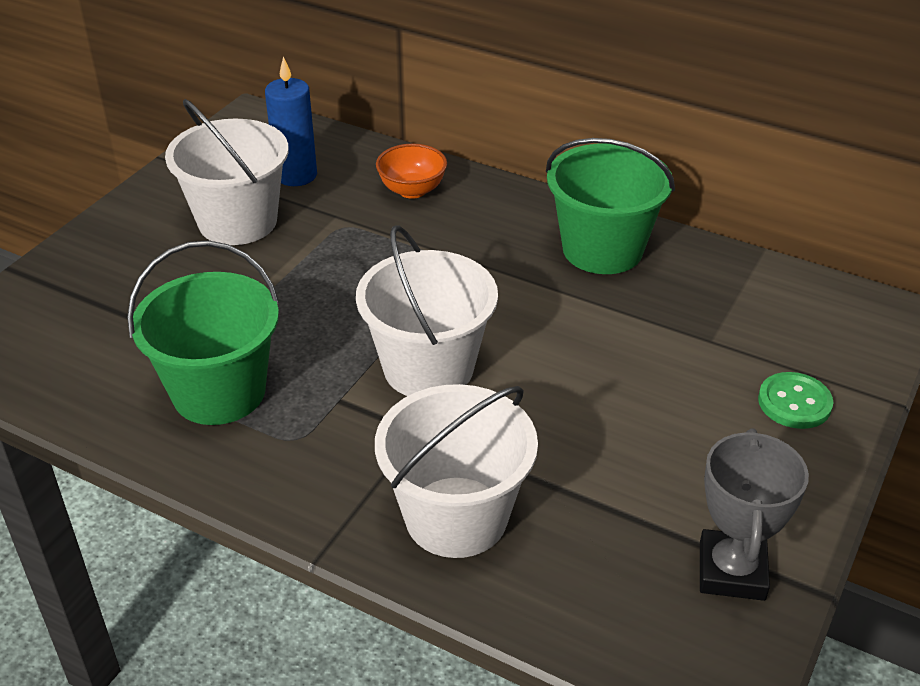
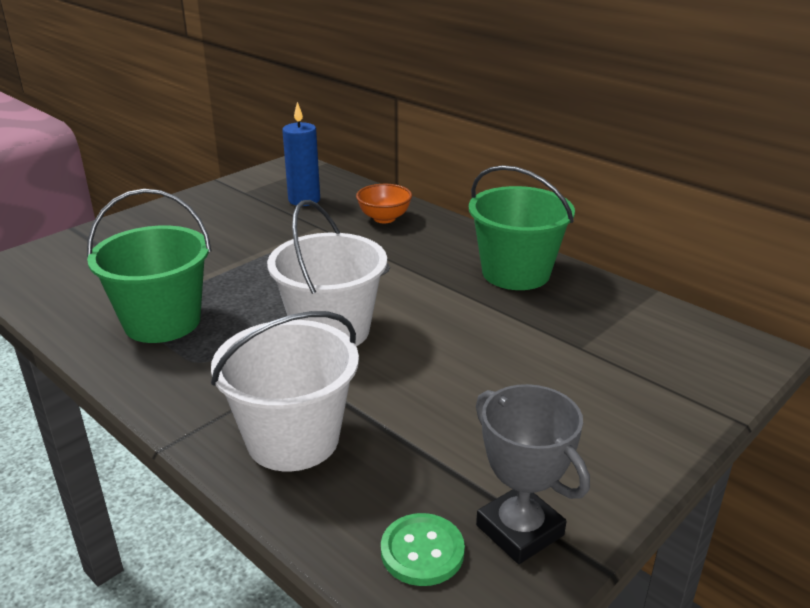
camera: 15 degrees right, 10 degrees down
(238, 221) = (245, 221): white bucket -> none
(731, 571) = (519, 530): grey trophy -> grey trophy turned 60 degrees counterclockwise
(794, 403) = (638, 405): green button -> green button (422, 551)

